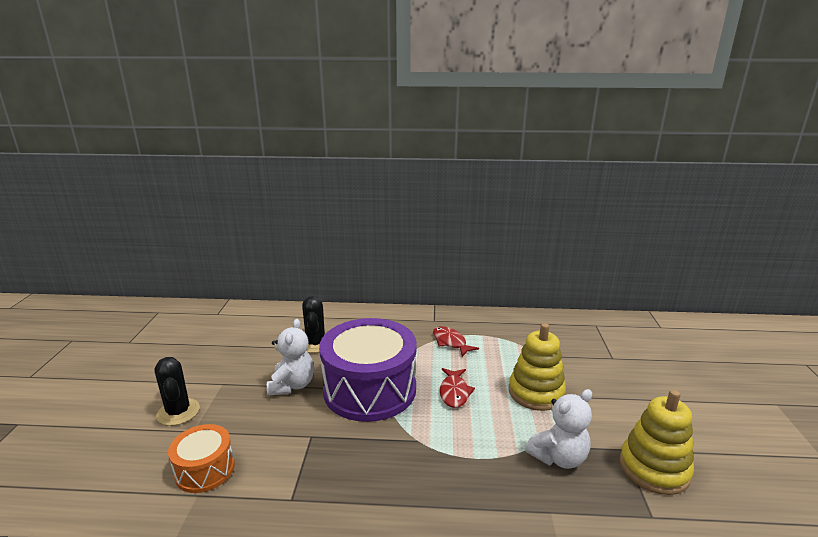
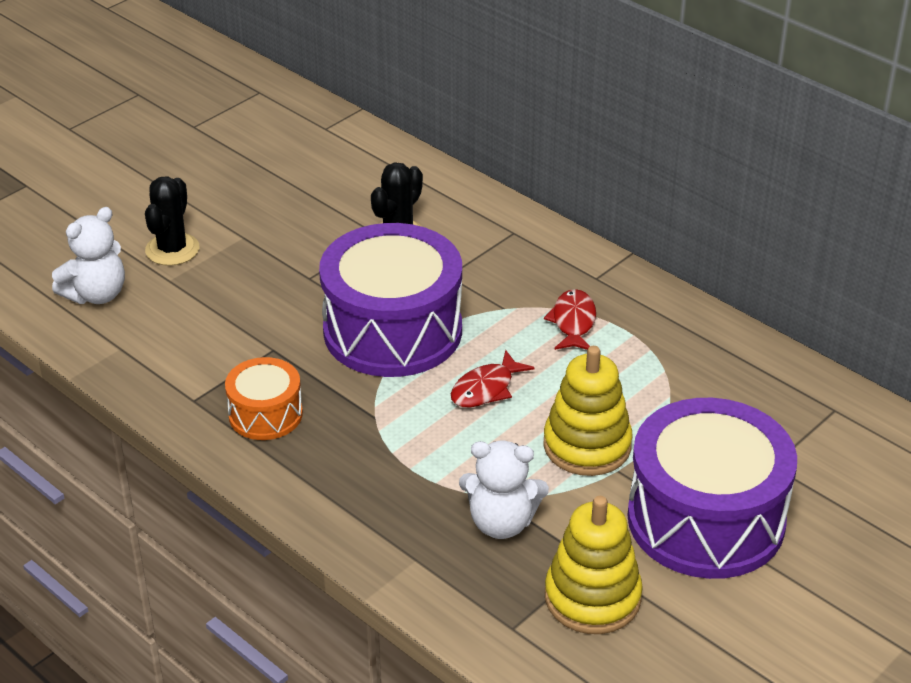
camera: 40 degrees right, 15 degrees up
(205, 470) = (146, 327): orange drum -> orange drum (265, 414)
(292, 385) = (313, 279): white teddy bear -> white teddy bear (96, 294)
(630, 396) = (706, 519): none -> purple drum

